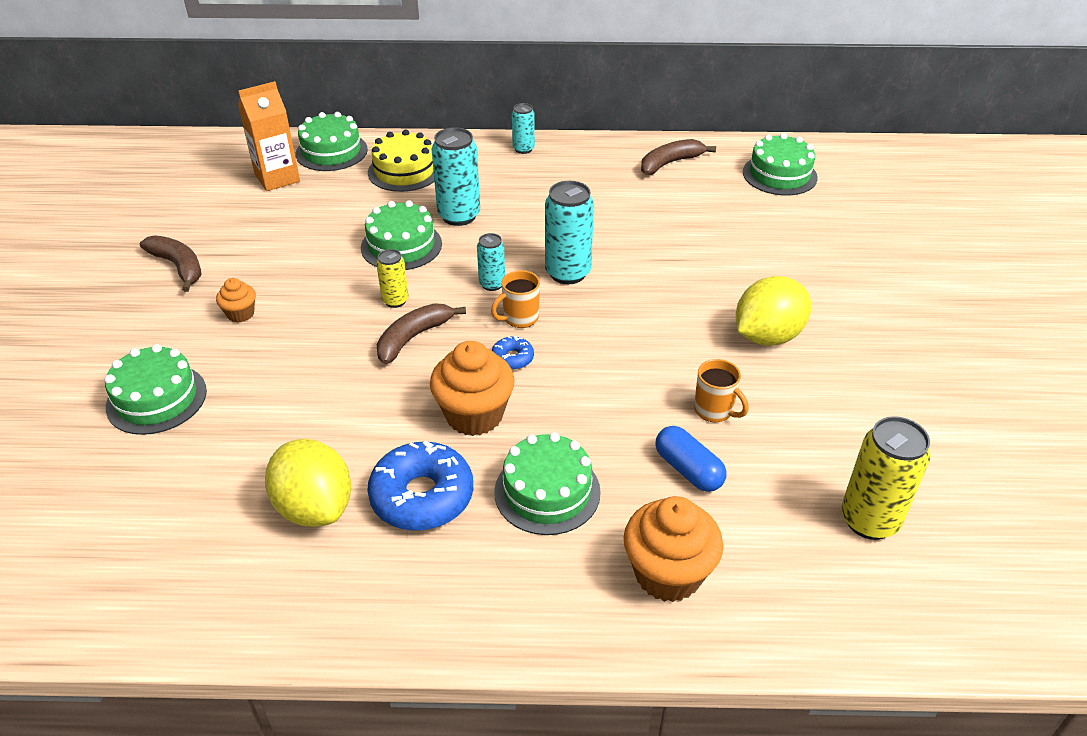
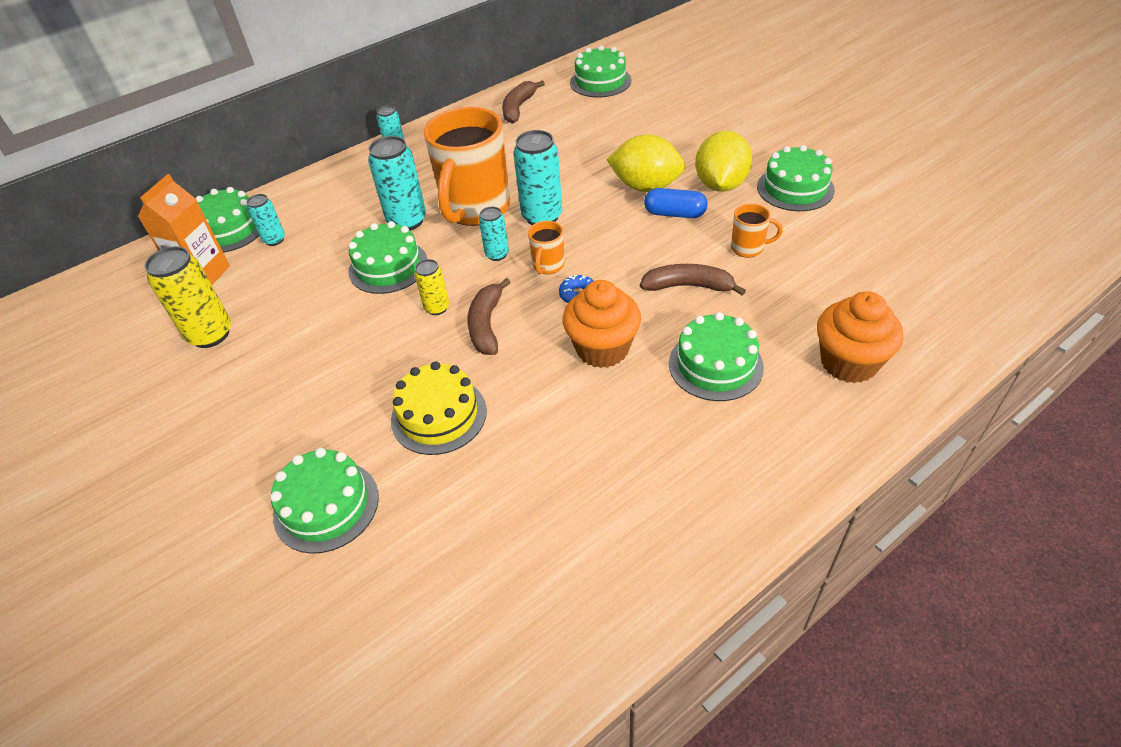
camera: 35 degrees left, 5 degrees up
(179, 267) = (201, 393): brown banana -> brown banana (688, 286)
(240, 314) = (314, 395): orange cupcake -> none
(314, 507) = (572, 489): yellow lemon -> yellow lemon (645, 186)
(350, 177) = (274, 240): none -> turquoise can
(404, 171) = (317, 212): yellow cake -> yellow cake (439, 415)
(422, 496) = (638, 426): blue donut -> none
(522, 235) = (475, 209): none -> orange mug
(688, 470) = (779, 293): blue capsule -> blue capsule (674, 214)
(840, 383) = (795, 188): none -> green cake
(869, 520) = (908, 257): yellow can -> yellow can (210, 334)

